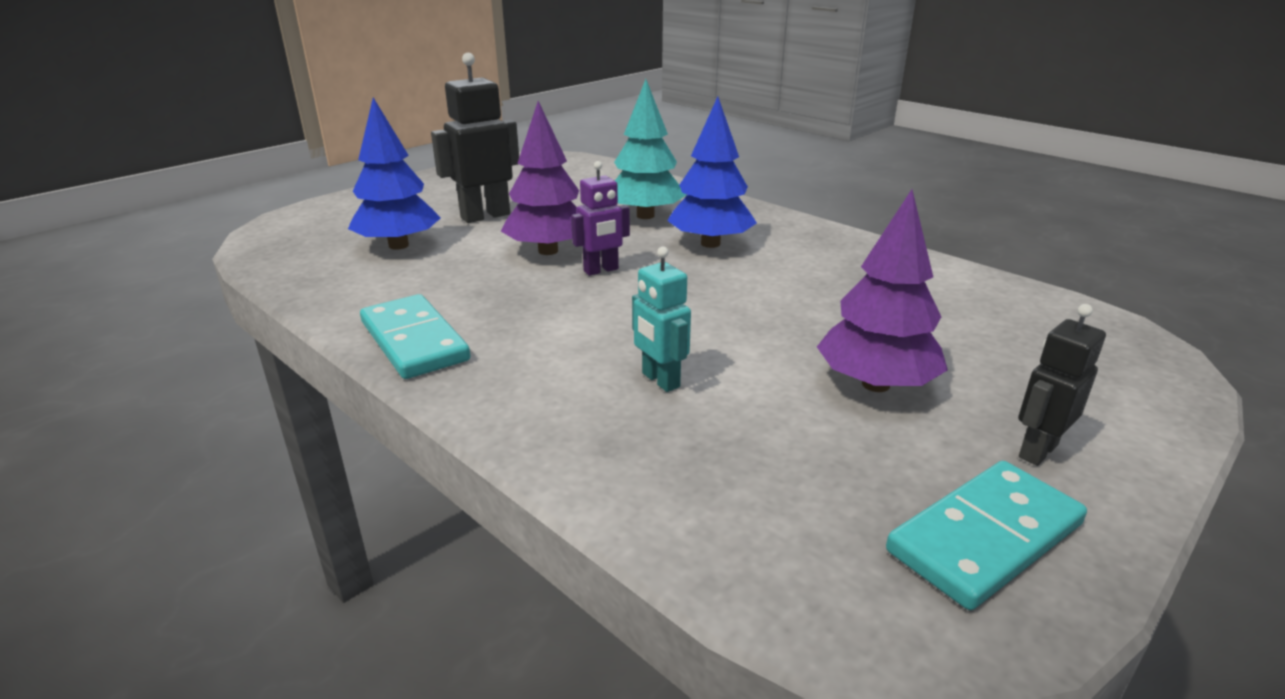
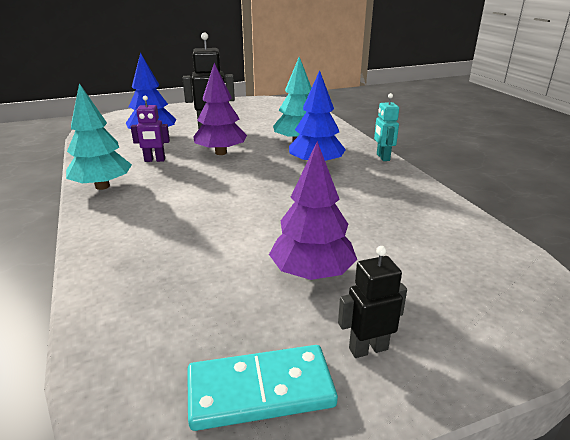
camera: 25 degrees right, 0 degrees up
(414, 341) = (102, 186): turquoise domino -> turquoise tree
(601, 270) = (235, 169): purple robot -> purple robot (154, 160)
(660, 380) = (191, 237): turquoise robot -> turquoise robot (382, 157)

